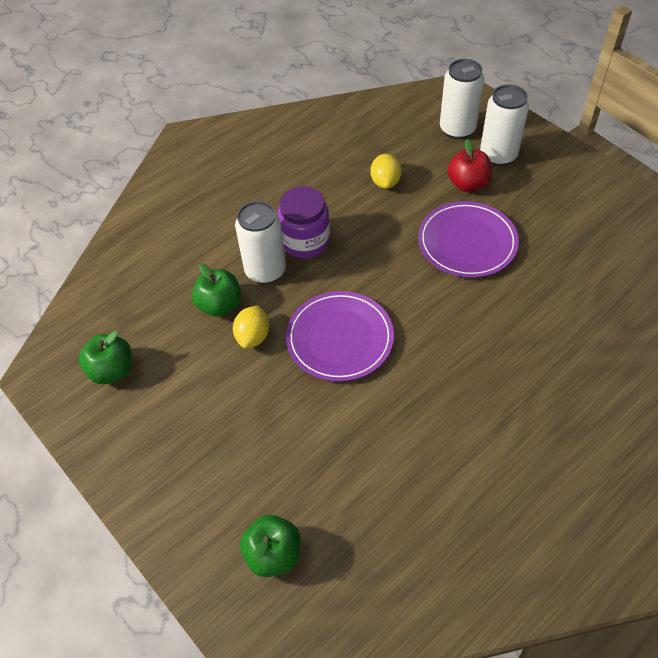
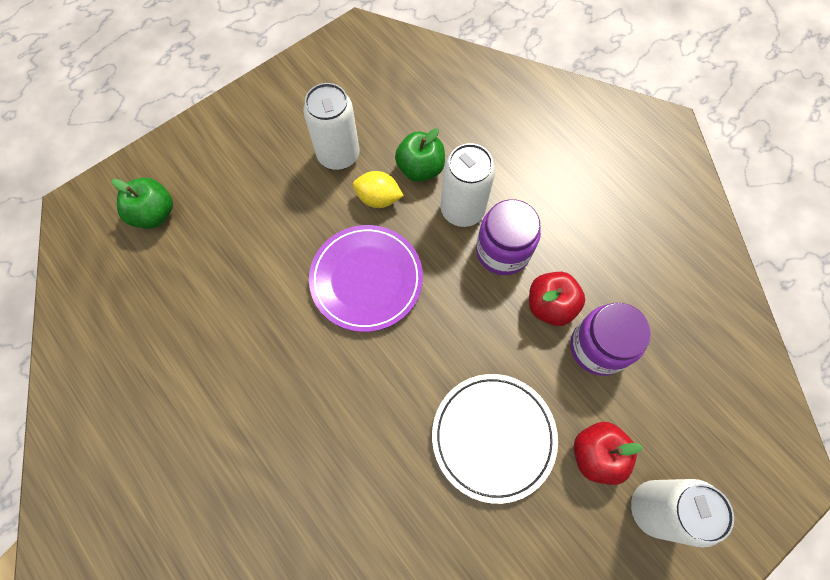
camera: 90 degrees right, 15 degrees up
(112, 370) = (354, 85): green apple -> none
(353, 210) = (550, 305): none -> red apple
(385, 182) = (598, 347): yellow lemon -> purple jar
(457, 129) = (706, 457): white can -> white can (338, 155)
(467, 242) = (493, 437): purple plate -> white plate

